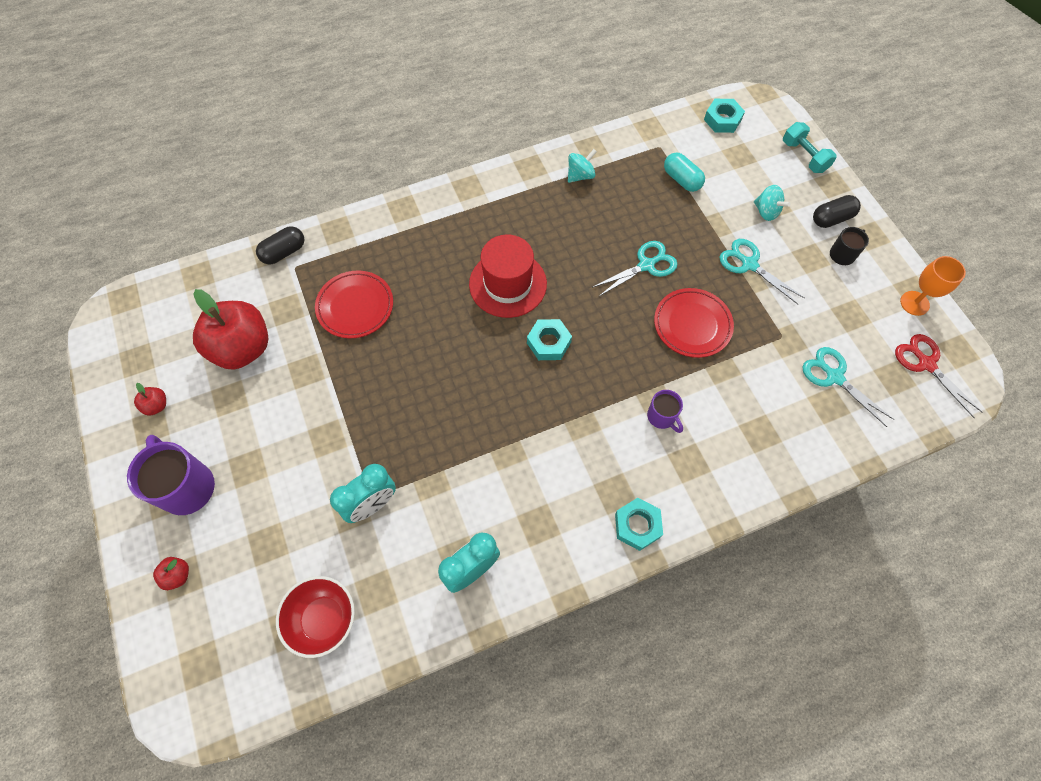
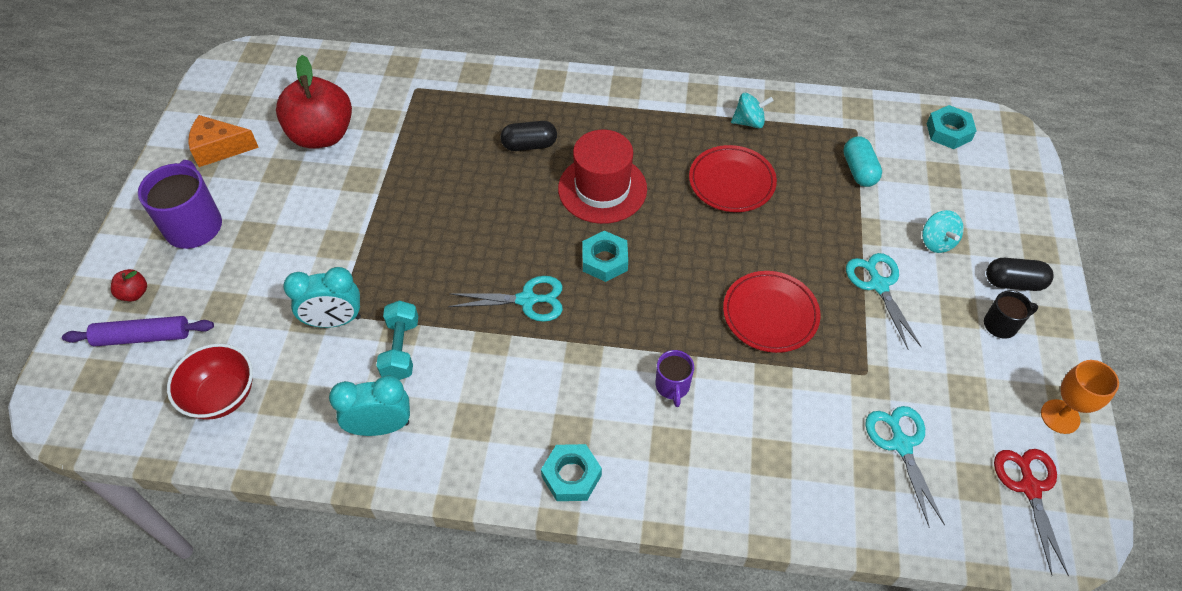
camera: 30 degrees right, 10 degrees down
(156, 405) = (219, 149): red apple -> orange cheese
(215, 608) = (143, 337): none -> purple rolling pin
(284, 252) = (415, 72): black capsule -> black capsule (529, 145)
(355, 306) = (444, 144): red plate -> red plate (731, 182)
(646, 265) = (760, 235): turquoise scissors -> turquoise scissors (527, 300)
(804, 156) = (1023, 206): turquoise dumbbell -> turquoise dumbbell (401, 349)

